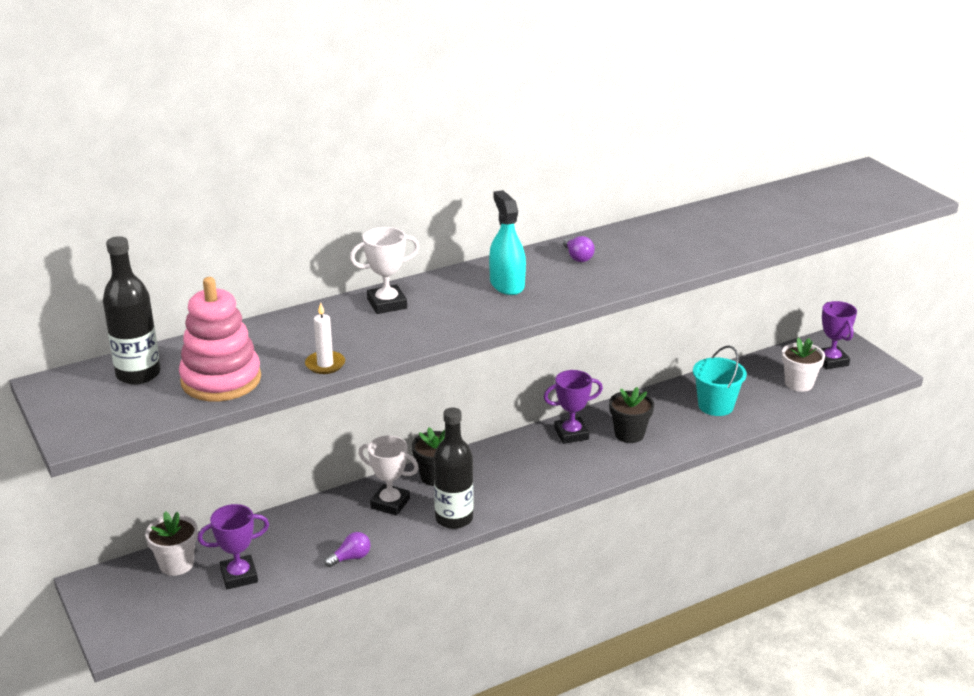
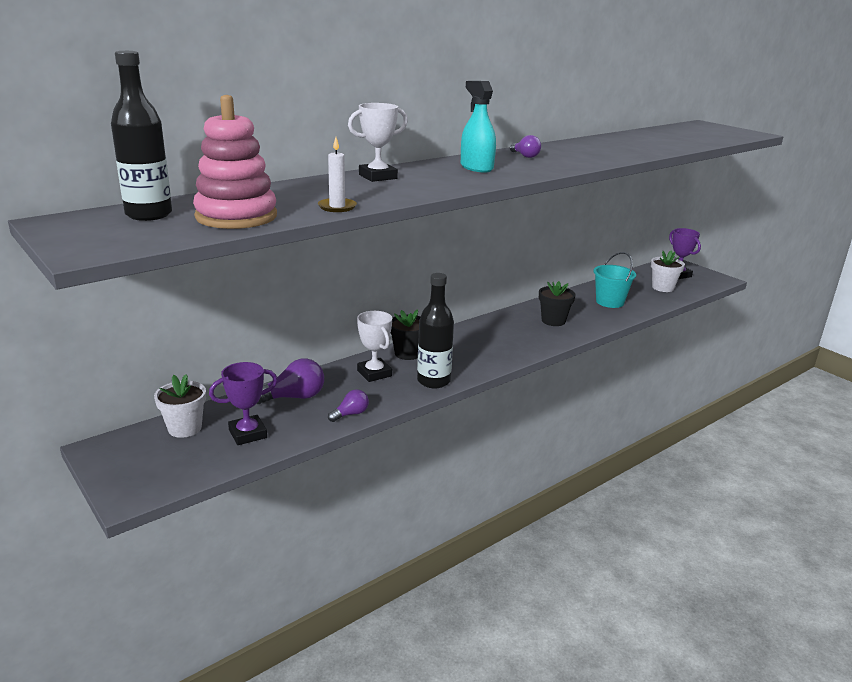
camera: 10 degrees left, 5 degrees down
(295, 531) = (294, 397): none -> purple light bulb
(390, 503) = (374, 373): white trophy -> white trophy turned 45 degrees clockwise
(571, 434) = (508, 322): purple trophy -> none

